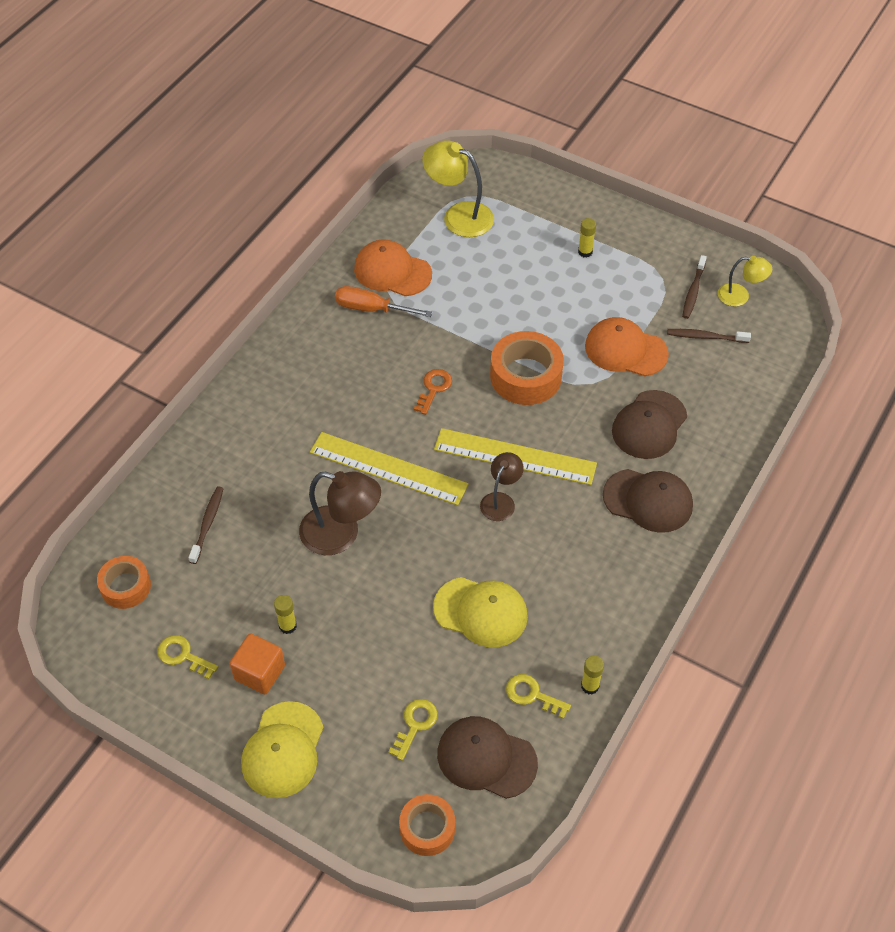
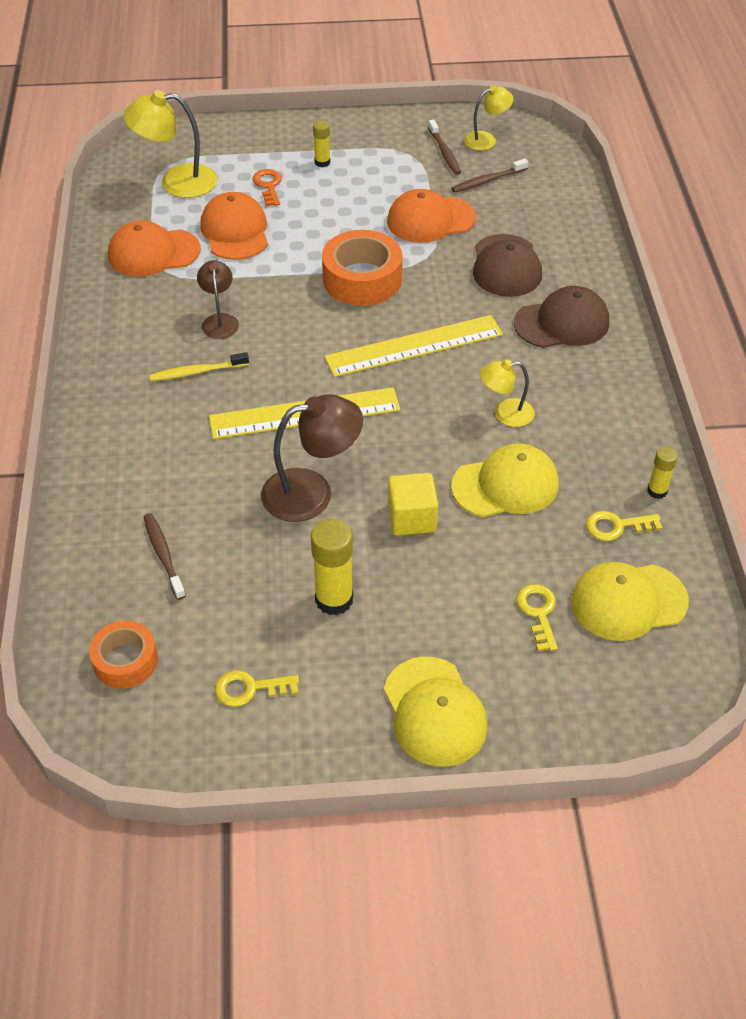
camera: 35 degrees left, 5 degrees down
(259, 672) = (345, 657): orange cube -> none
(287, 626) = (334, 599): yellow glue stick -> yellow glue stick, size x1.77
(342, 391) = (197, 372): none -> yellow toothbrush
(371, 309) = (162, 291): orange screwdriver -> none
(391, 597) = (411, 518): none -> yellow cube
(427, 828) = (635, 693): orange tape -> none
(434, 388) = (285, 328): orange key -> orange key (268, 185)
(466, 283) = (235, 231): none -> orange cap
(486, 758) = (628, 602): brown cap -> yellow cap
(500, 501) = (435, 387): brown lamp -> brown lamp (220, 320)
(533, 553) = (505, 414): none -> yellow lamp

